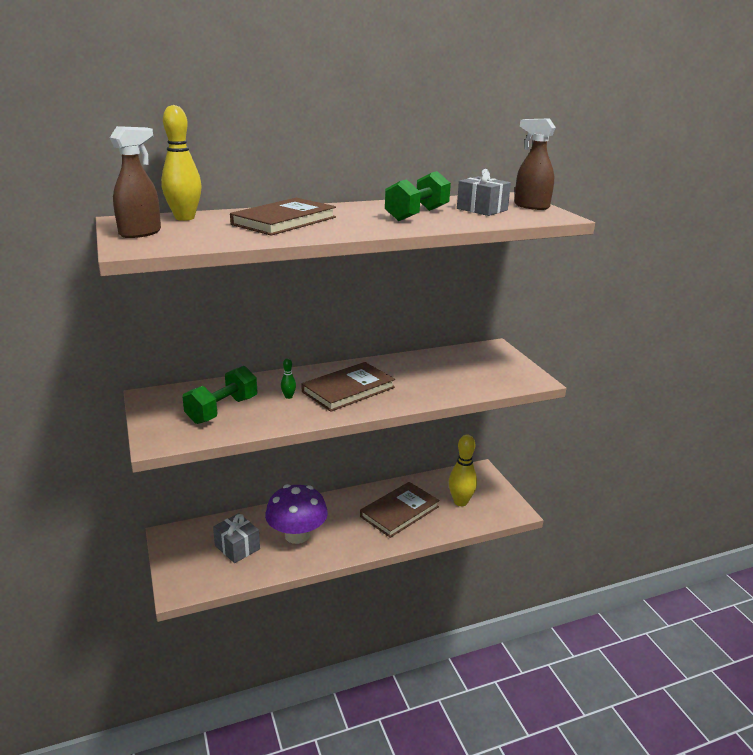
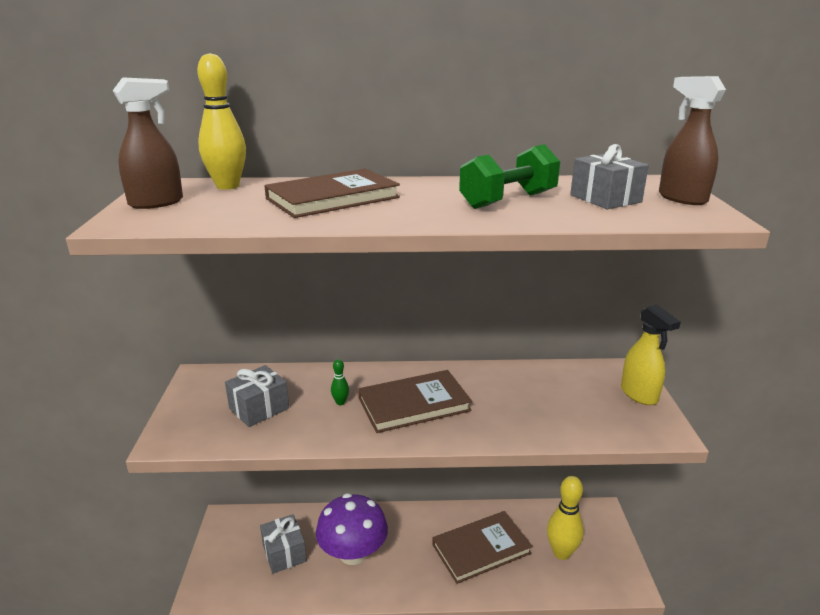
camera: 20 degrees right, 0 degrees up
(222, 410) = (259, 408): green dumbbell -> grey gift
(508, 361) = (639, 395): none -> yellow spray bottle

